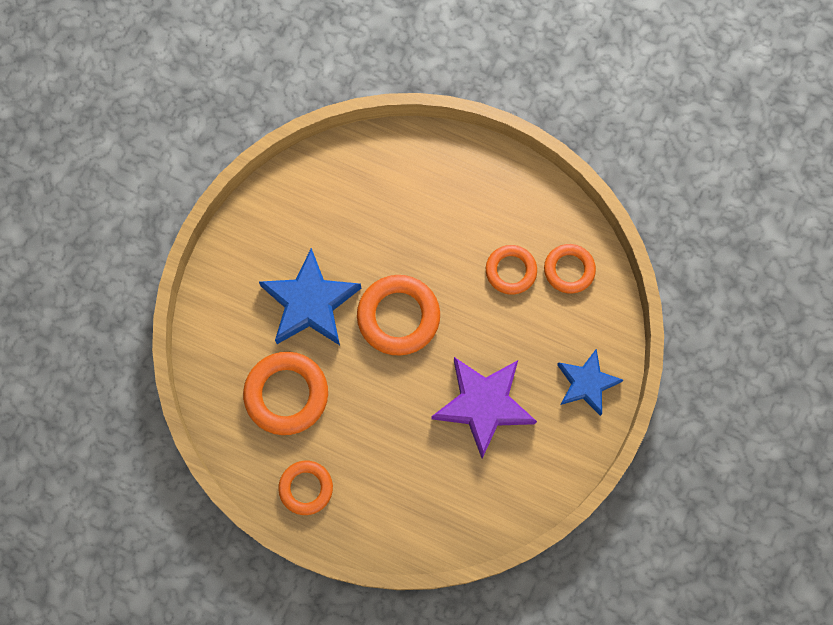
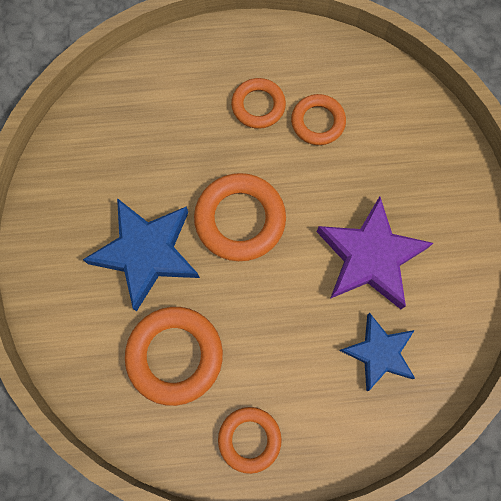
camera: 30 degrees left, 0 degrees up
(569, 270) = (368, 94): orange ring -> orange ring (258, 106)
(586, 383) = (449, 185): blue star -> blue star (379, 353)

